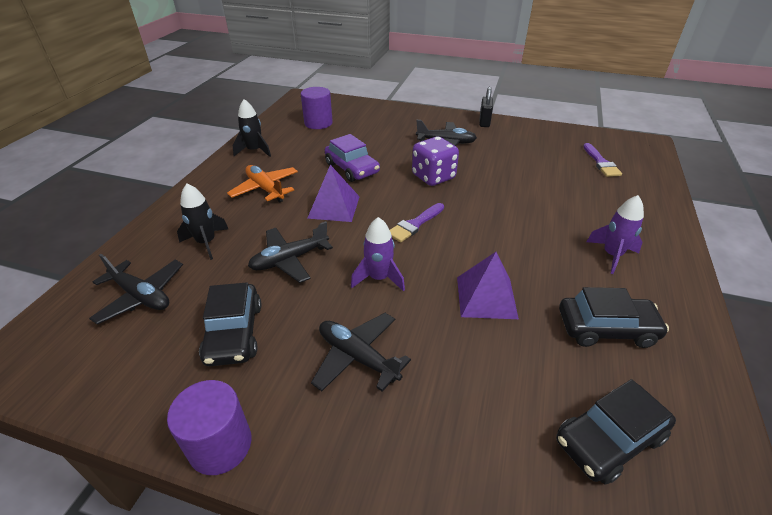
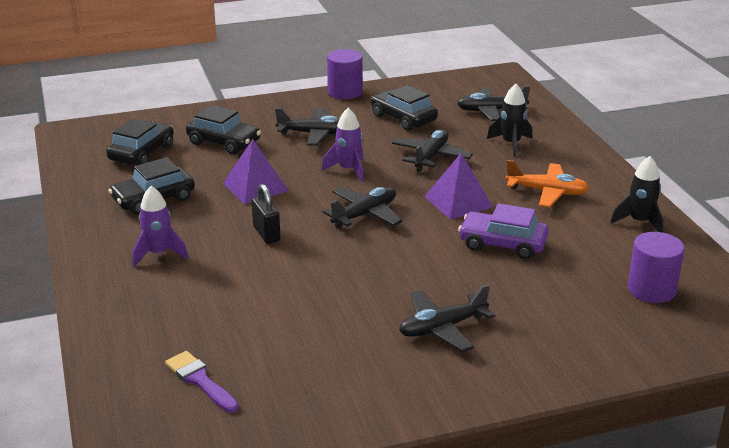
camera: 145 degrees right, 10 degrees down
(415, 224) = (364, 214): purple brush -> black plane
(433, 177) = (401, 269): purple dice -> none
(480, 401) = (224, 142): none -> black car
(484, 122) = (430, 399): black padlock -> black padlock (266, 234)

